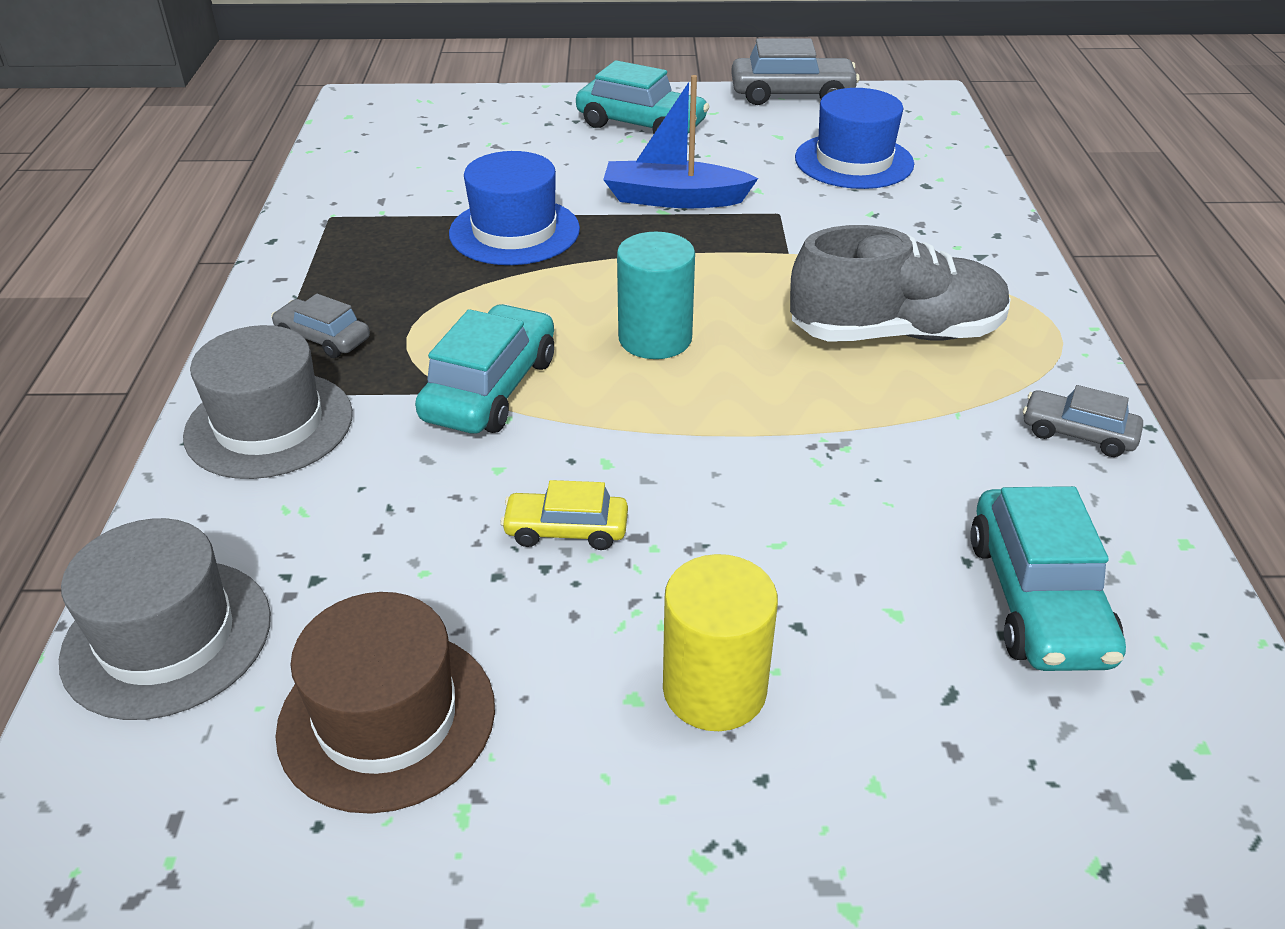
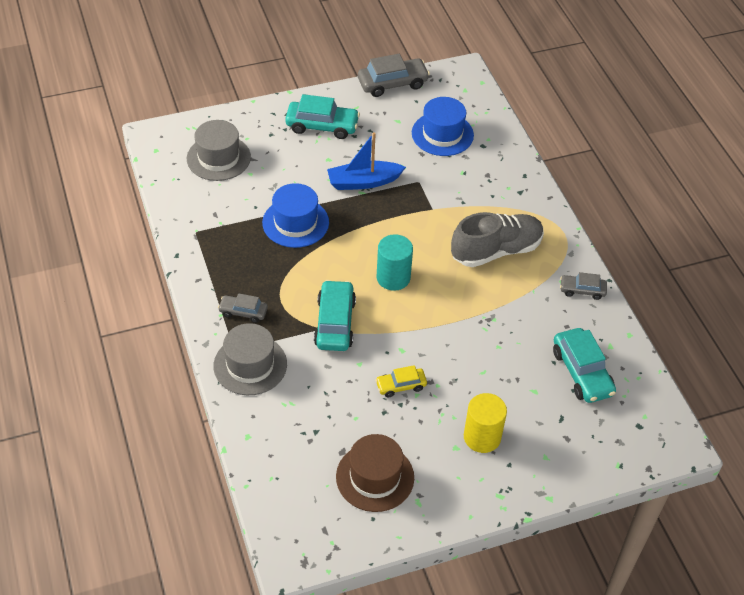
camera: 20 degrees left, 10 degrees up
(167, 637) = (276, 469): grey hat -> grey hat (218, 158)

